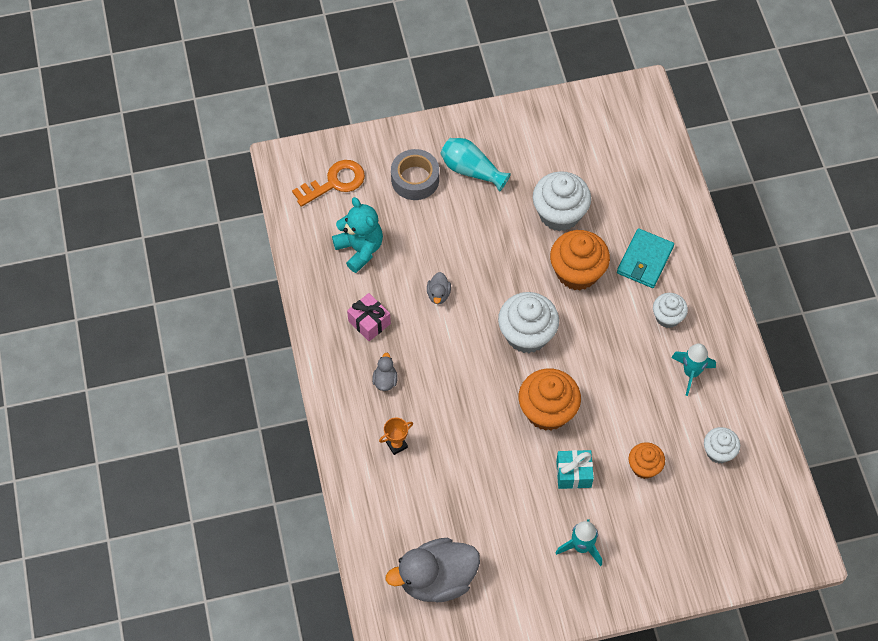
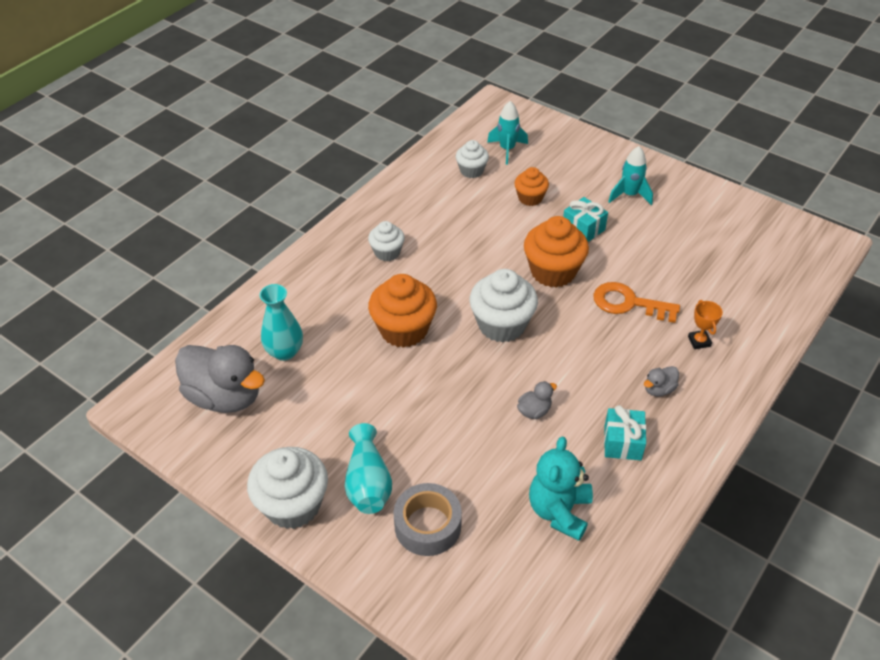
camera: 130 degrees left, 15 degrees down
(334, 182) = (508, 602): orange key -> orange key (628, 303)
(369, 322) = (622, 442): pink gift -> turquoise gift
(396, 445) = (699, 341): orange trophy -> orange trophy turned 60 degrees clockwise
(437, 579) = (756, 250): grey duck -> grey duck (225, 397)
(559, 214) = (352, 379): white cupcake -> white cupcake (293, 505)
(620, 192) = (285, 352): none -> turquoise vase
(644, 260) = (345, 295): turquoise wallet -> none
(691, 373) = (423, 215): turquoise rocket -> turquoise rocket (507, 149)

